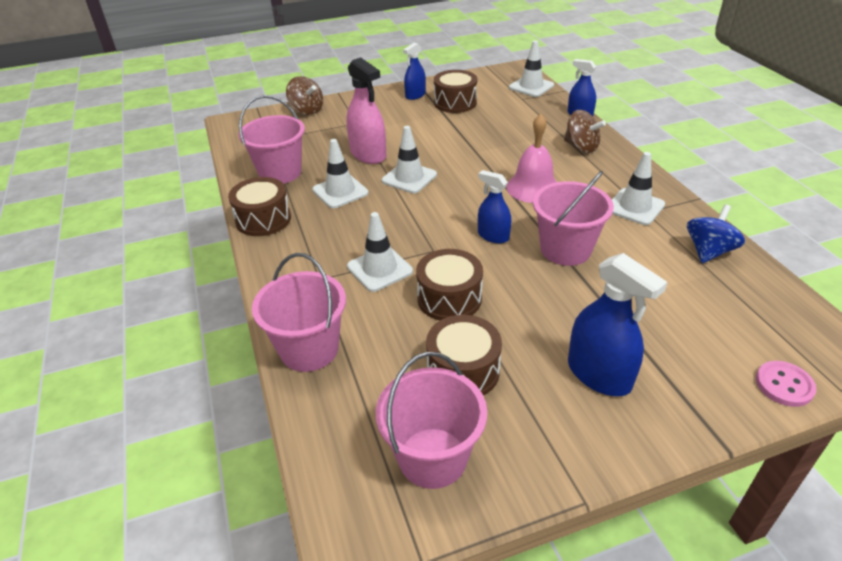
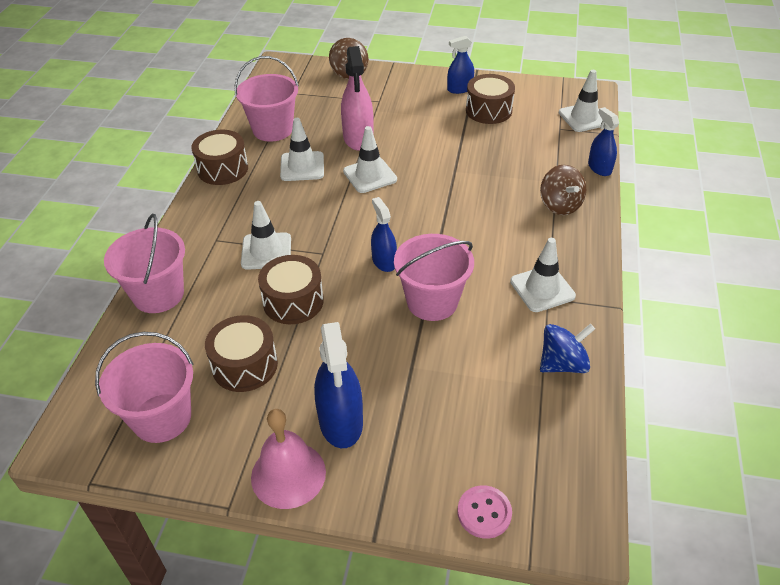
camera: 30 degrees right, 5 degrees up
(533, 187) = (468, 229): pink bell -> pink bell (288, 474)

